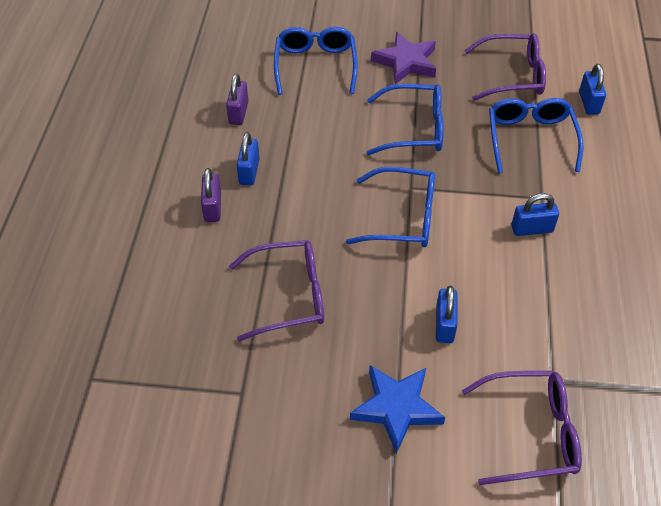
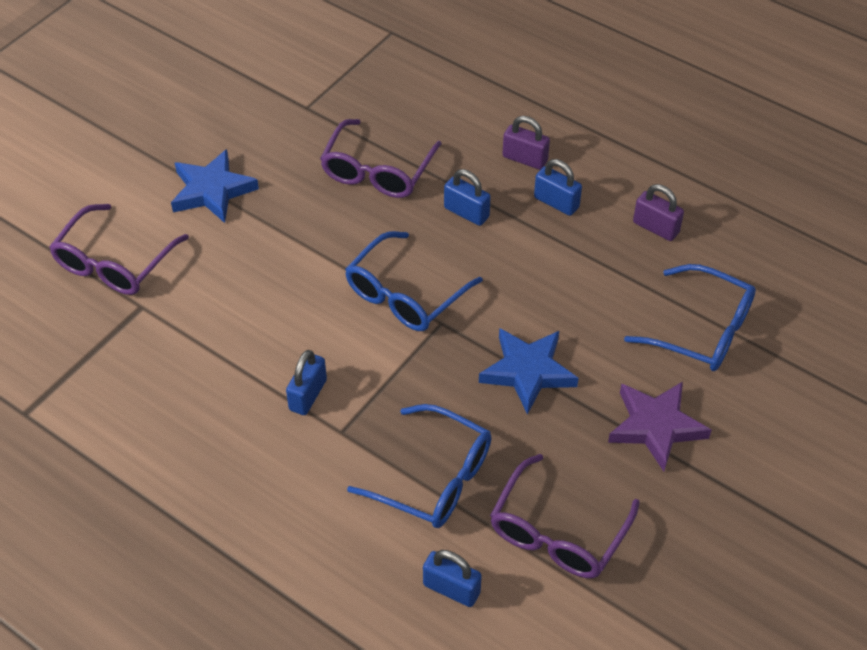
camera: 120 degrees right, 0 degrees up
(414, 129) = (528, 372): blue glasses -> blue star
(444, 325) = (259, 261): blue padlock -> blue padlock (466, 212)

